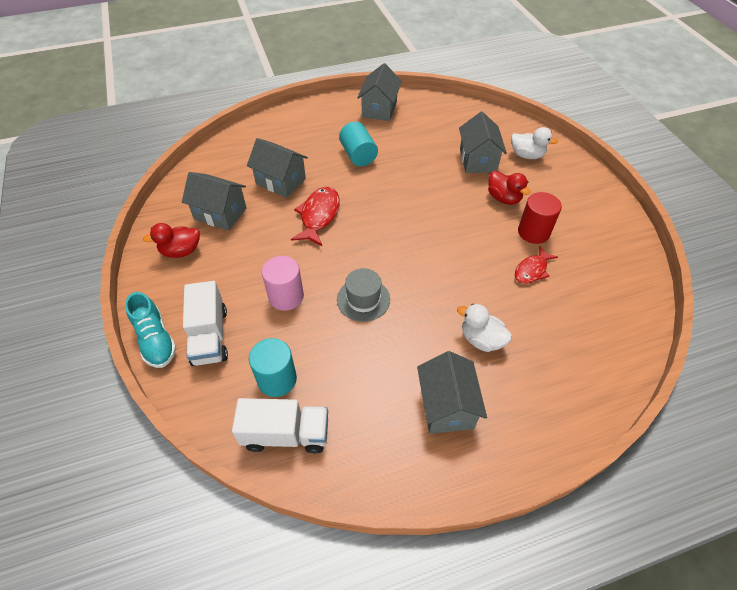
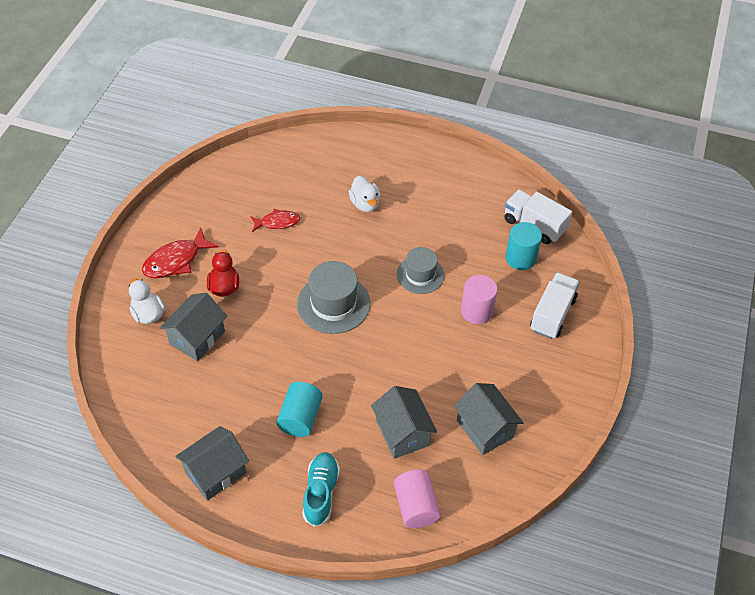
camera: 145 degrees left, 0 degrees up
(156, 340) = (595, 335): turquoise shoe -> turquoise shoe (321, 493)
(181, 251) = (541, 406): red duck -> none
(241, 151) = (416, 506): none -> pink cylinder
(319, 216) = (396, 369): red fish -> red fish (175, 261)
(411, 233) = (333, 303): none -> grey hat
(446, 406) = (425, 185): grey house -> none
(533, 232) = (239, 246): red cylinder -> none

